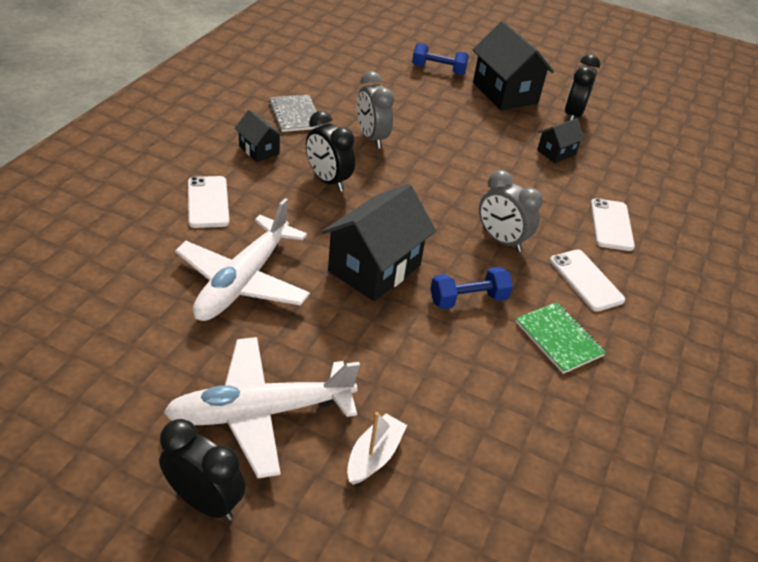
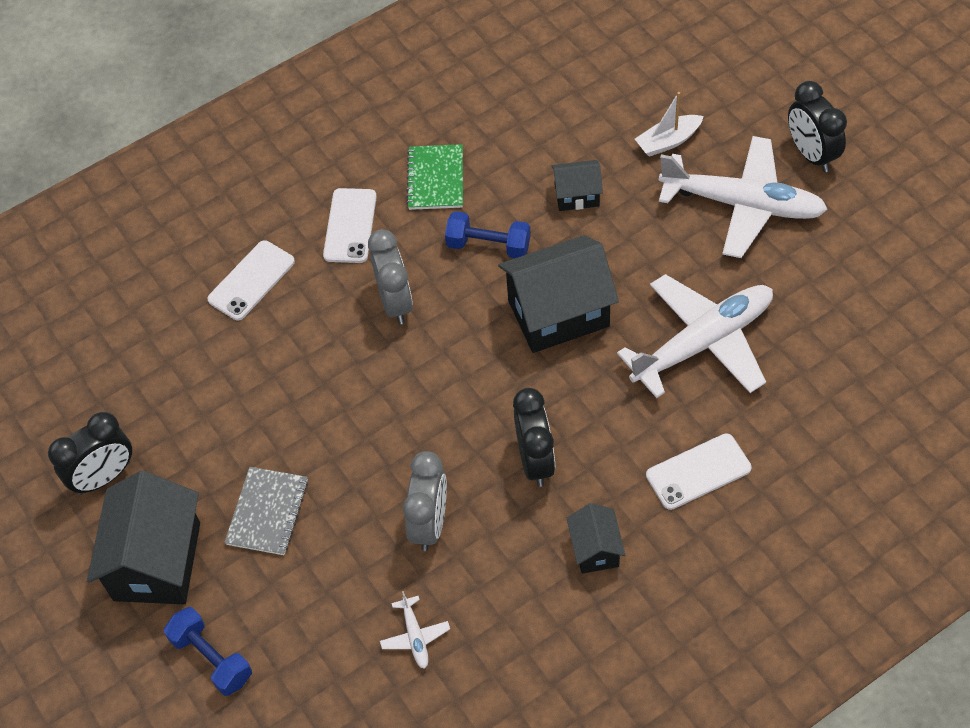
camera: 140 degrees left, 15 degrees up
(208, 202) = (698, 472): white phone -> white phone turned 45 degrees clockwise
(295, 115) = (508, 612): grey notebook -> grey notebook (267, 512)
(341, 96) = (415, 636): none -> white plane
(556, 152) = (202, 412): black house -> black house (577, 195)

